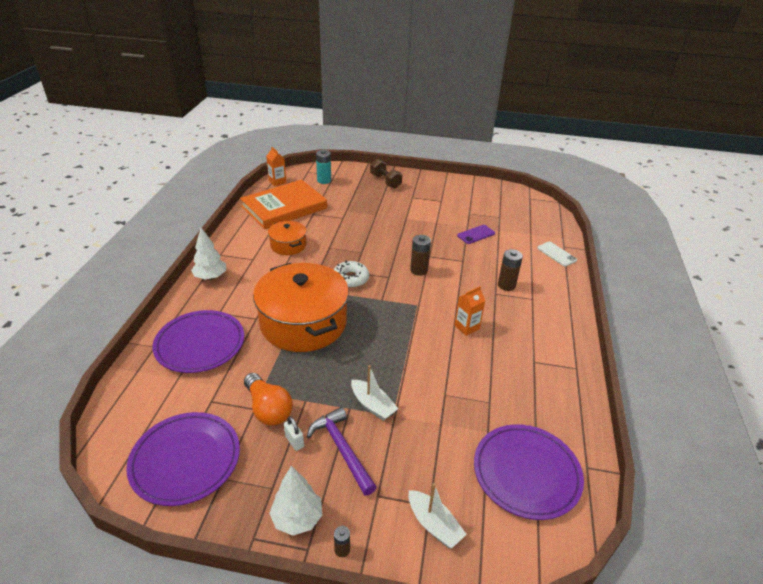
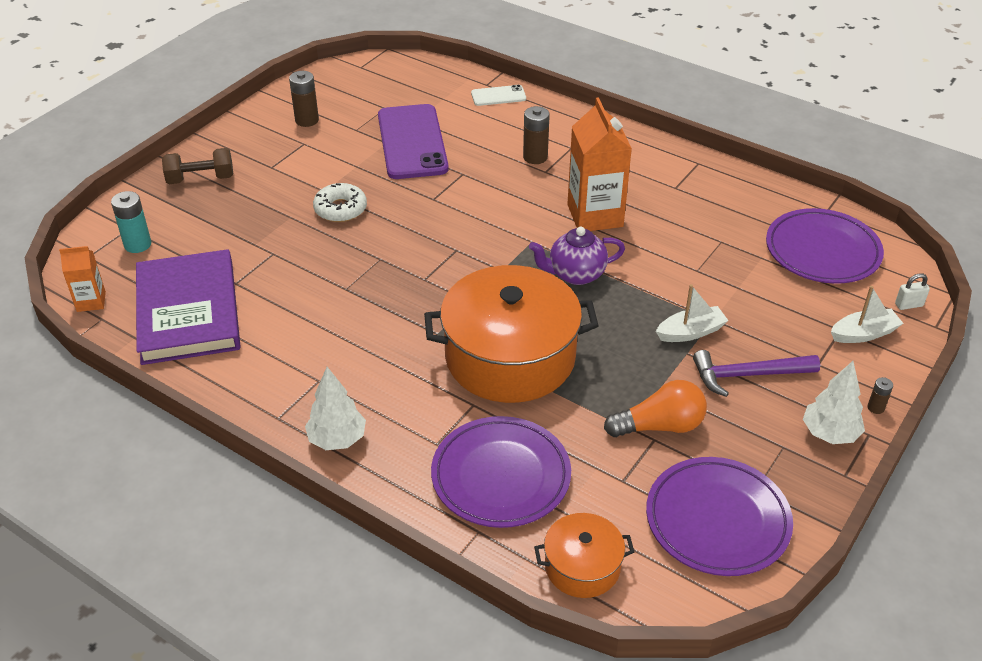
camera: 65 degrees left, 5 degrees up
(284, 207) = (188, 311): orange book -> purple book
(288, 245) = (308, 331): orange pot -> orange pot (582, 567)
(294, 441) = (722, 413): white padlock -> white padlock (908, 305)
(350, 279) = (438, 286): white donut -> white donut (340, 209)
(398, 332) = (575, 274): none -> purple teapot
(419, 270) = (459, 218): brown battery -> brown battery (307, 120)
(467, 327) = (595, 215): orange carton -> orange carton, size x1.91
(476, 234) = (412, 142): purple phone -> purple phone, size x2.12

